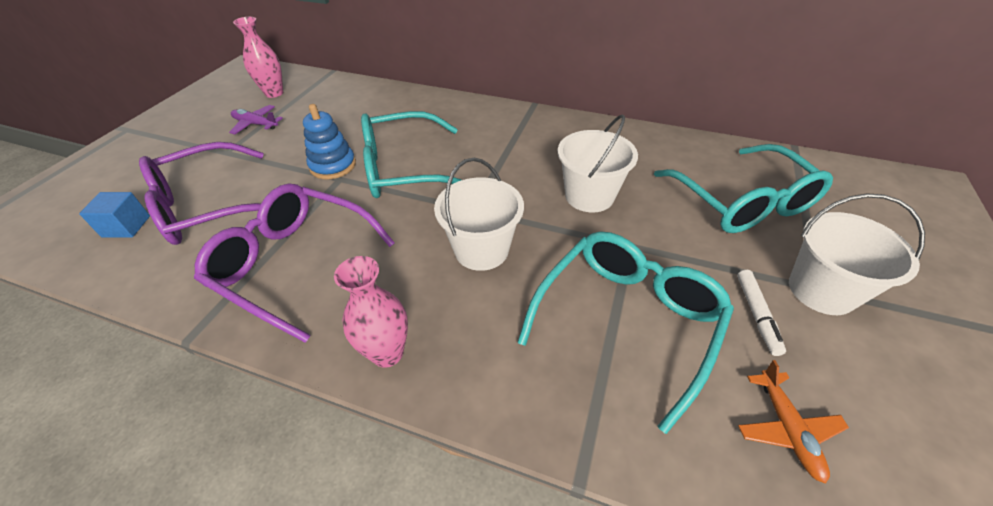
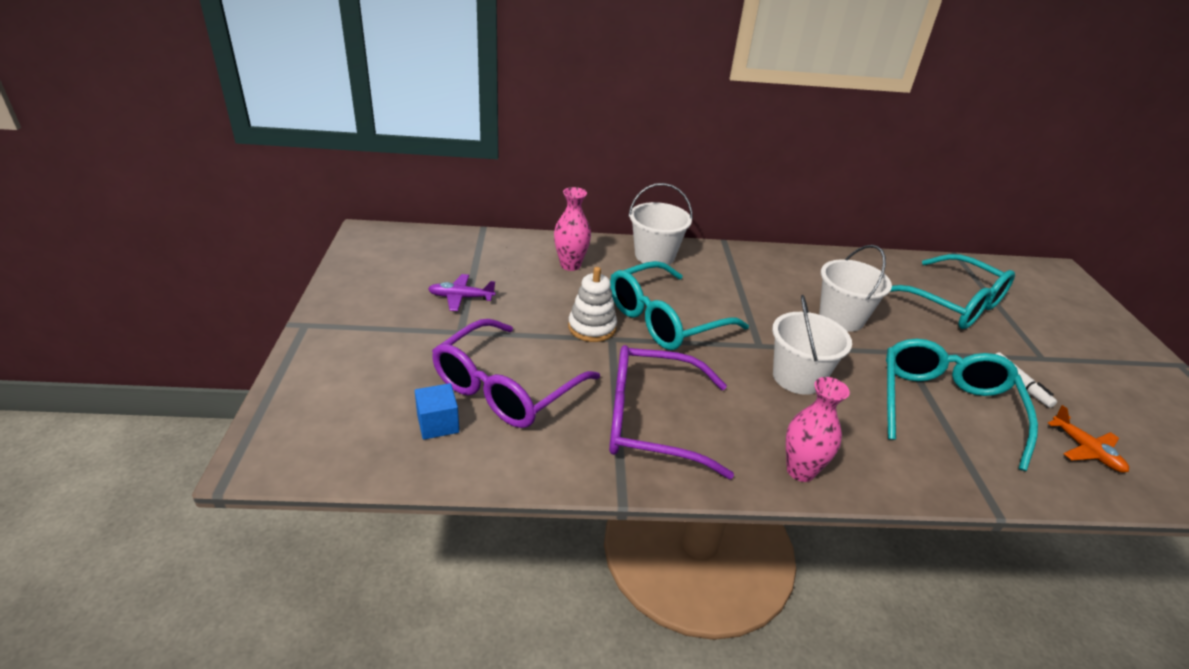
camera: 25 degrees left, 10 degrees down
(274, 93) = (443, 260): pink vase -> pink vase (570, 265)
(333, 165) = (592, 327): blue stacking toy -> white stacking toy
(821, 290) = (1045, 359): white bucket -> white bucket (654, 256)

